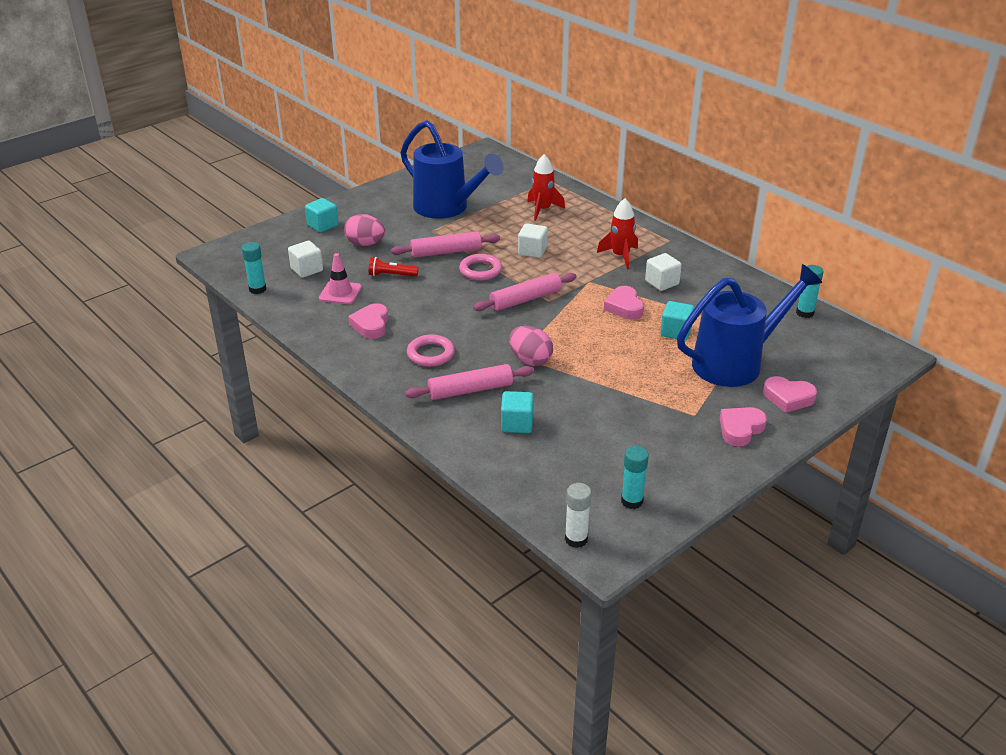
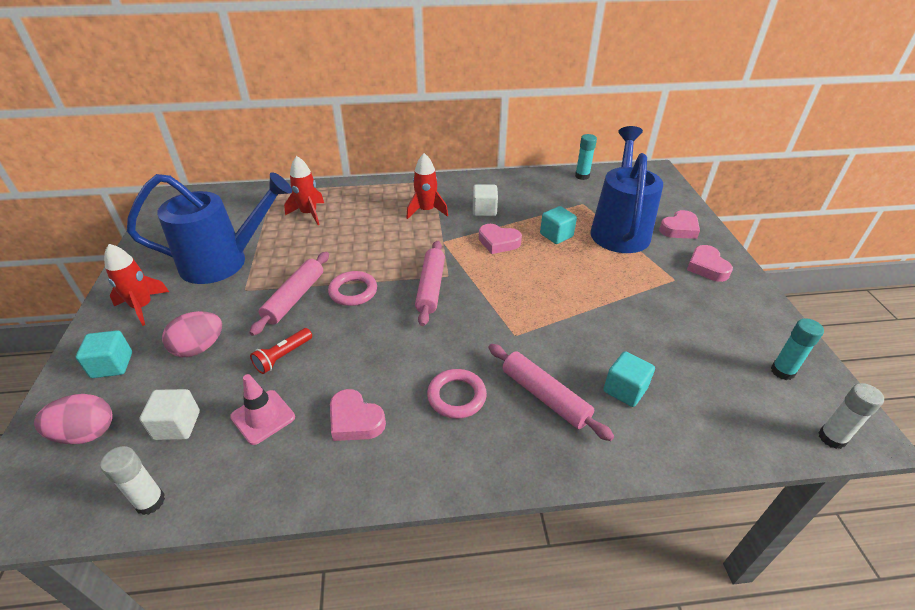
camera: 55 degrees left, 5 degrees up
(257, 289) = (150, 502): turquoise glue stick -> white glue stick
(374, 206) = (142, 307): none -> red rocket
(470, 390) = (544, 396): pink rolling pin -> pink rolling pin turned 60 degrees counterclockwise
(530, 360) = (528, 331): pink egg -> pink egg (86, 433)
(532, 251) = (362, 248): white cube -> none

